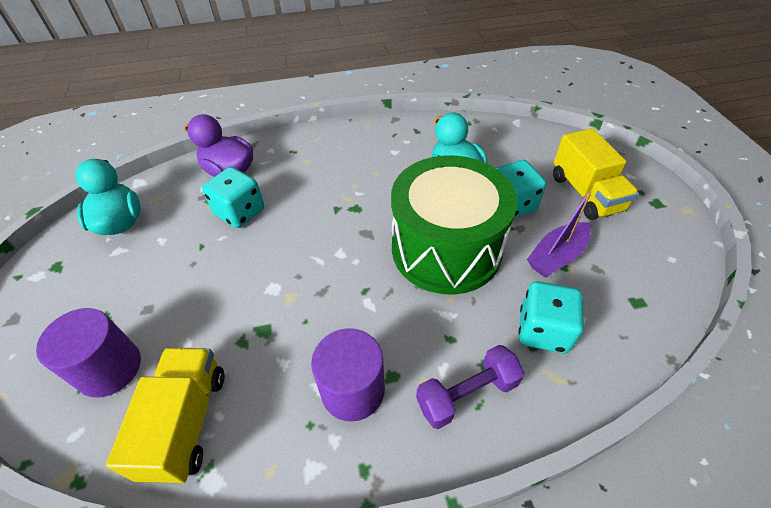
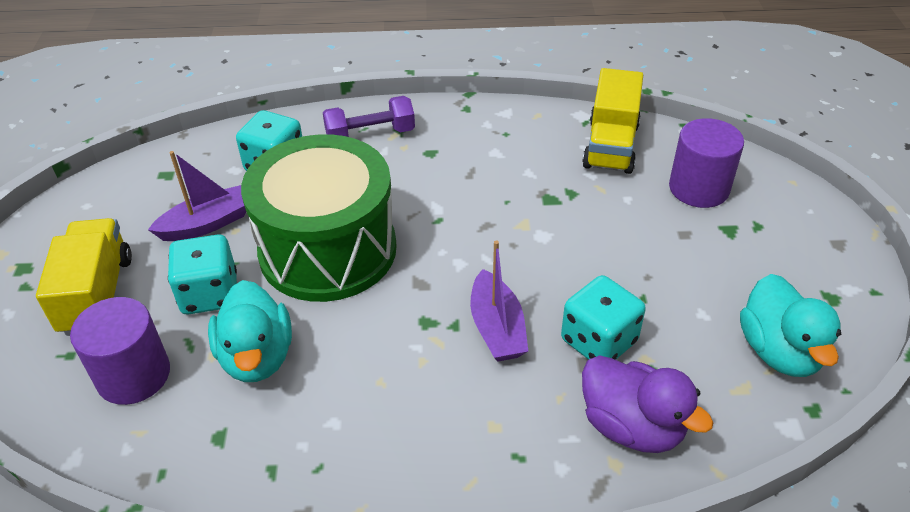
camera: 170 degrees left, 5 degrees down
(307, 210) = (497, 328): none -> purple boat
(353, 390) = (466, 148): purple cylinder -> purple cylinder (133, 375)

